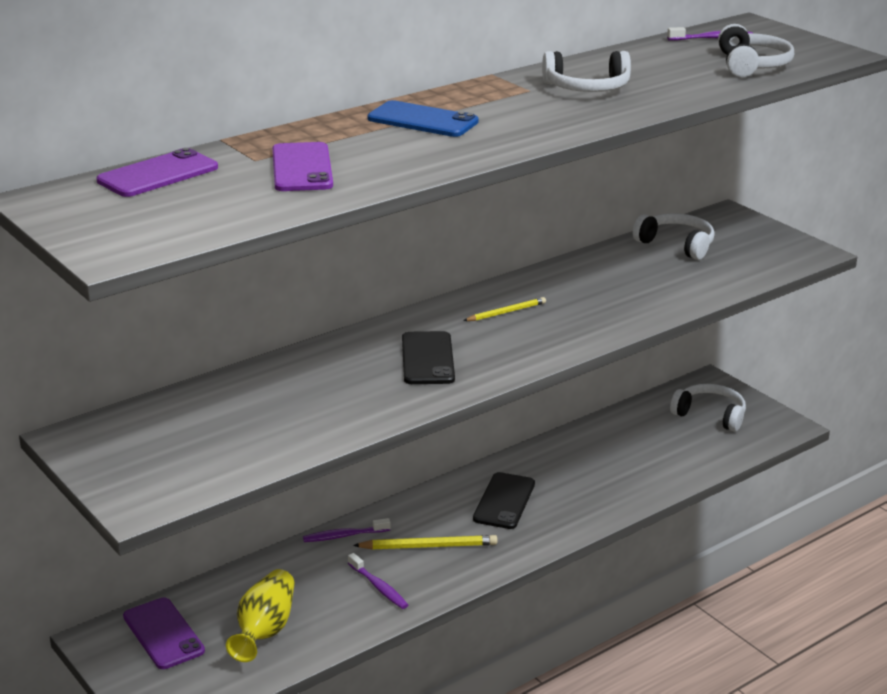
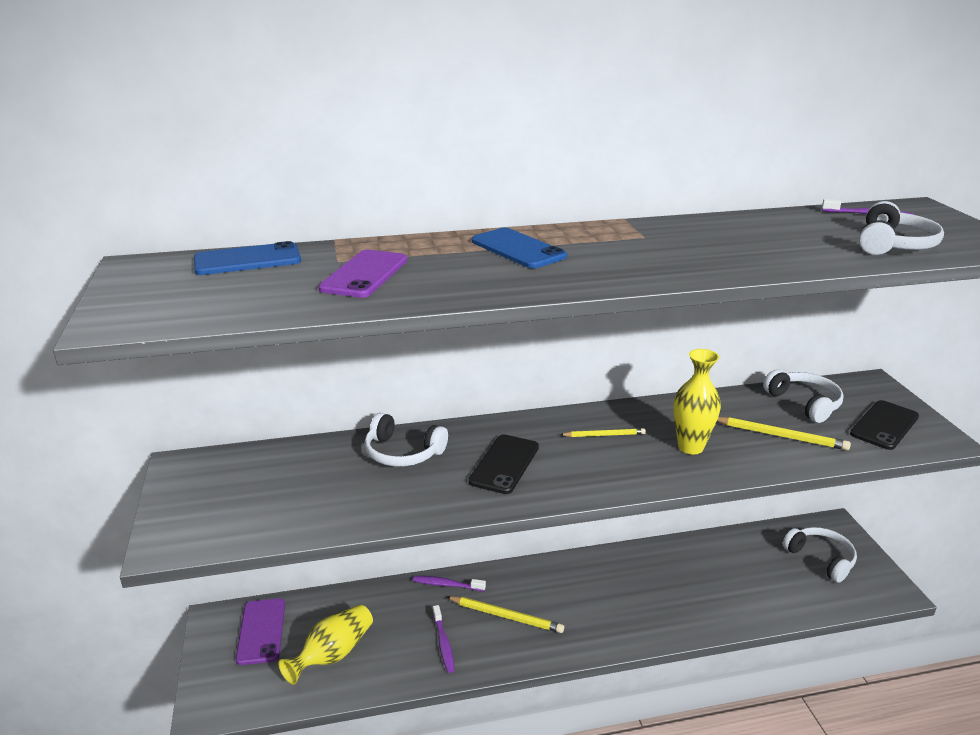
camera: 25 degrees right, 0 degrees up
(158, 174) = (247, 260): purple phone -> blue phone
(504, 501) = (592, 592): black phone -> black phone (884, 425)
(587, 88) = (701, 242): white headphones -> white headphones (402, 453)
(596, 305) = (690, 447): none -> yellow vase
(672, 278) = (780, 436): none -> yellow pencil

